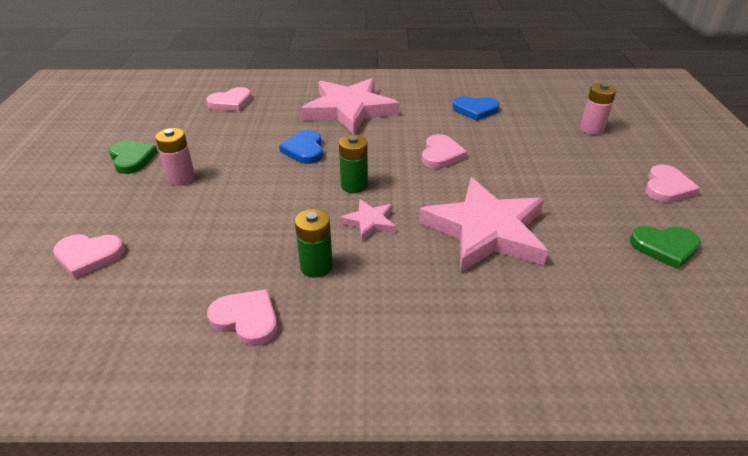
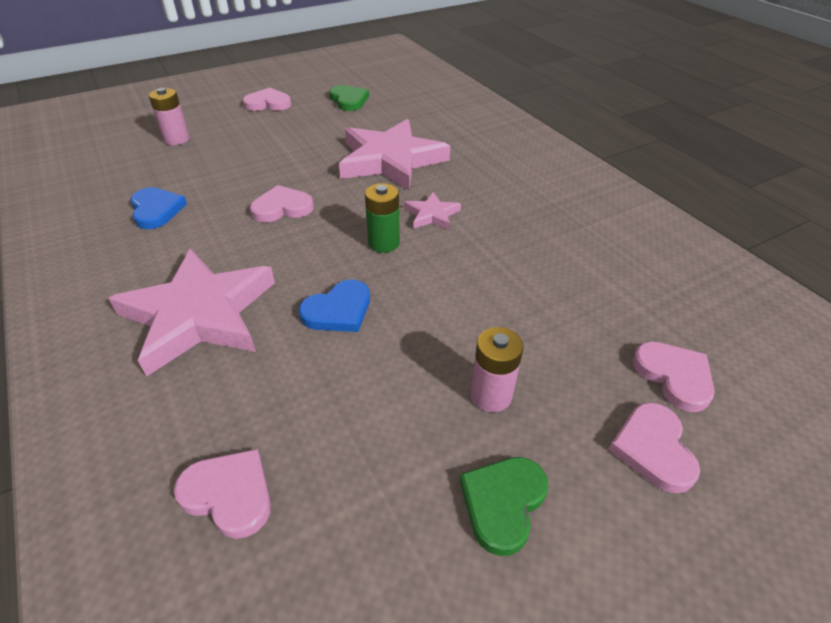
camera: 120 degrees left, 5 degrees up
(246, 319) = (598, 231): pink heart -> pink heart (653, 449)
(316, 266) = (513, 221): green battery -> none

